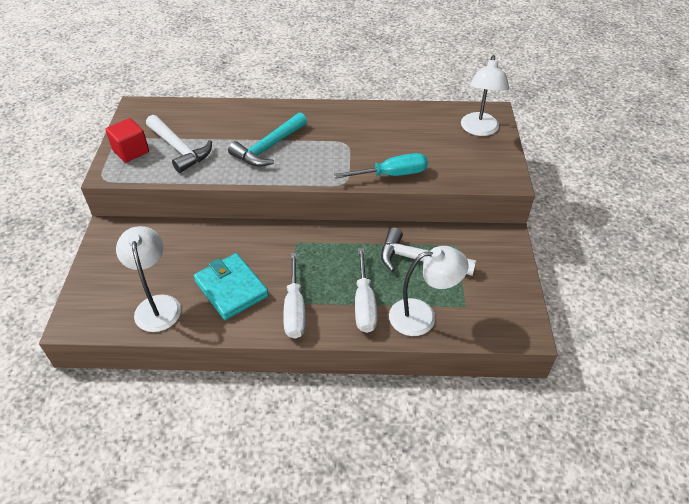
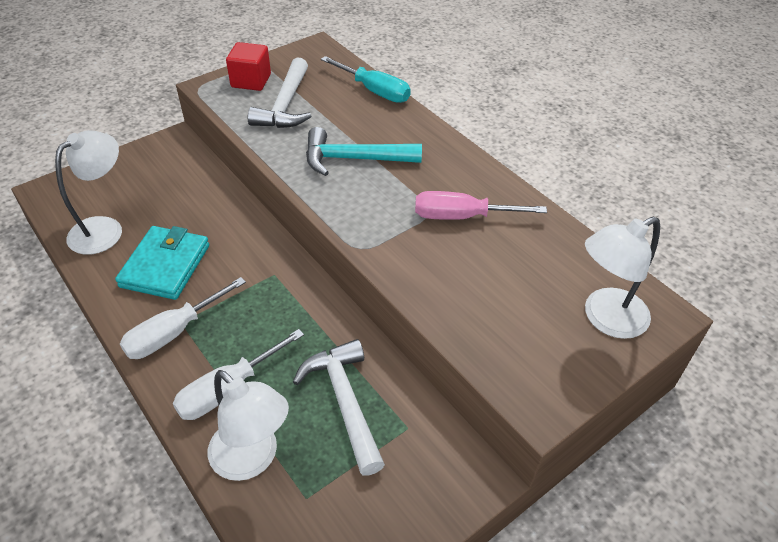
camera: 50 degrees right, 0 degrees up
(363, 134) = (462, 216): none -> pink screwdriver
(392, 174) = (418, 281): turquoise screwdriver -> turquoise screwdriver (374, 91)

